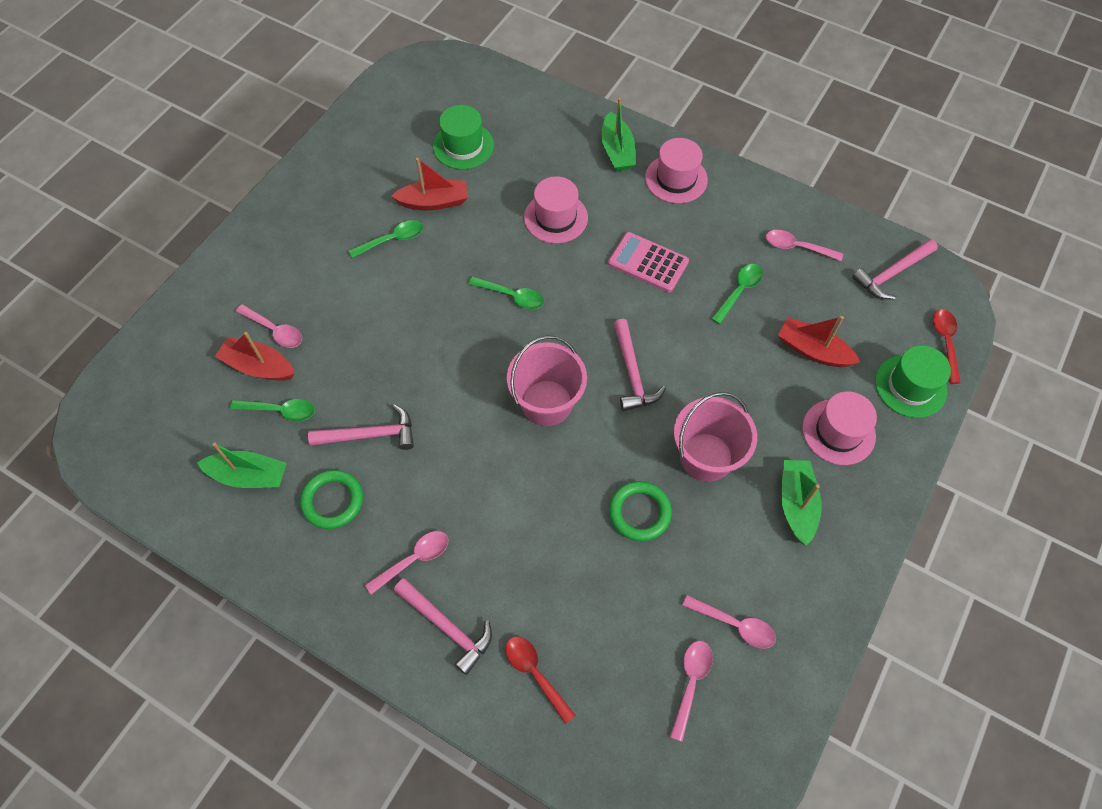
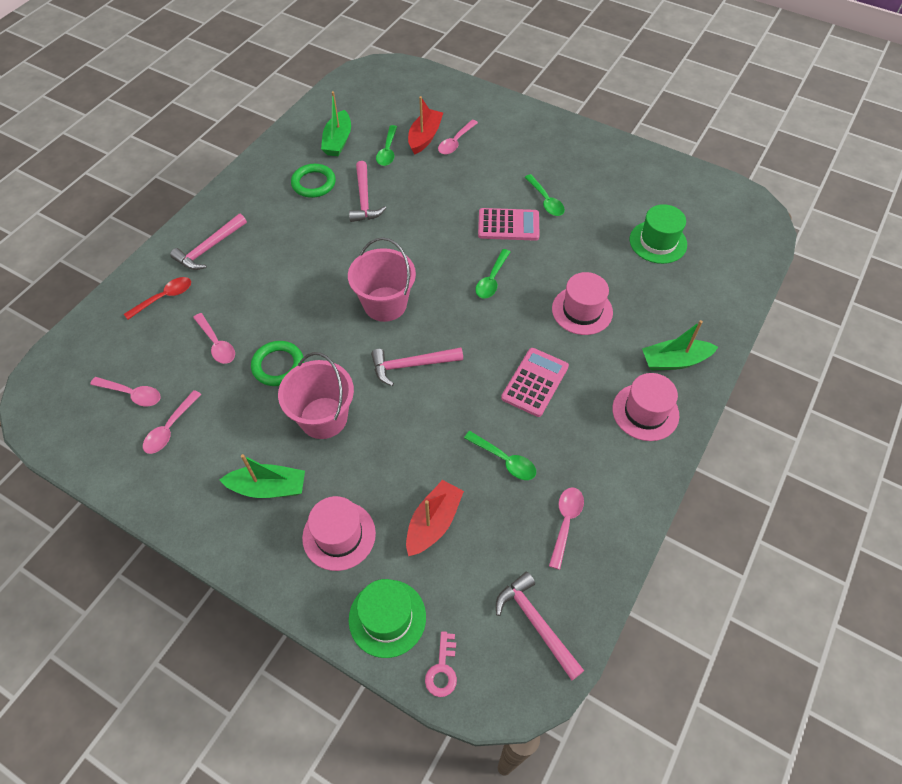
camera: 90 degrees right, 5 degrees down
(414, 559) = (262, 228): pink spoon -> pink spoon (217, 344)
(429, 277) = (508, 225): none -> pink calculator
(434, 202) = (589, 225): red boat -> none
(945, 342) = (442, 669): red spoon -> pink key

